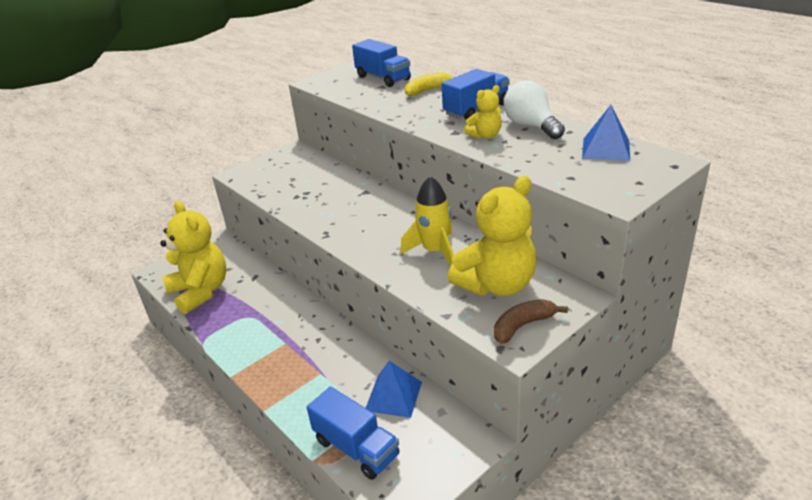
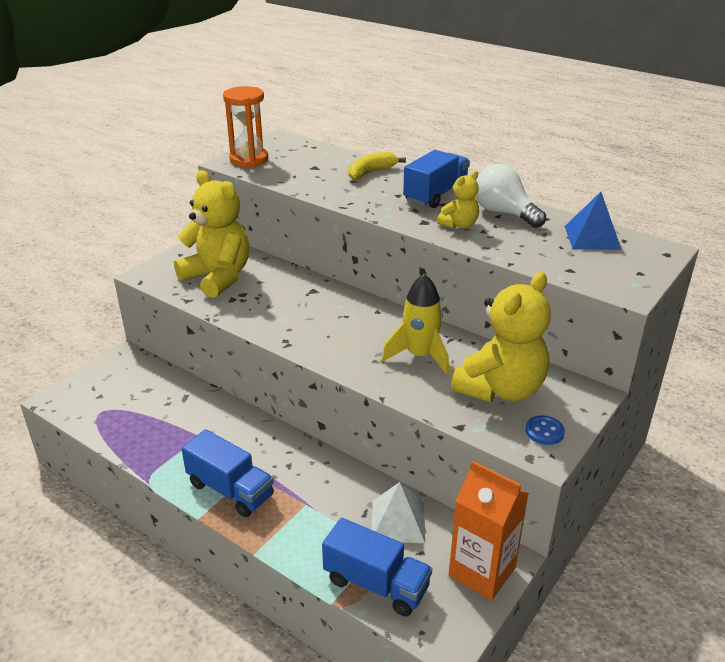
camera: 15 degrees left, 0 degrees up
(201, 292) = (123, 420): yellow teddy bear -> yellow teddy bear (218, 277)
(331, 80) = (249, 159): none -> orange hourglass
(383, 78) = (311, 157): blue truck -> blue truck (230, 490)
(393, 396) = (398, 521): blue pyramid -> white pyramid
(453, 449) = (482, 571): none -> orange carton
(523, 326) = (544, 431): brown banana -> blue button

